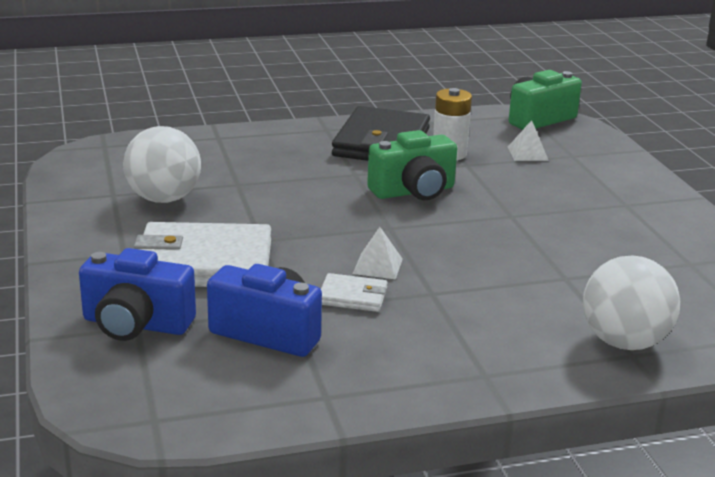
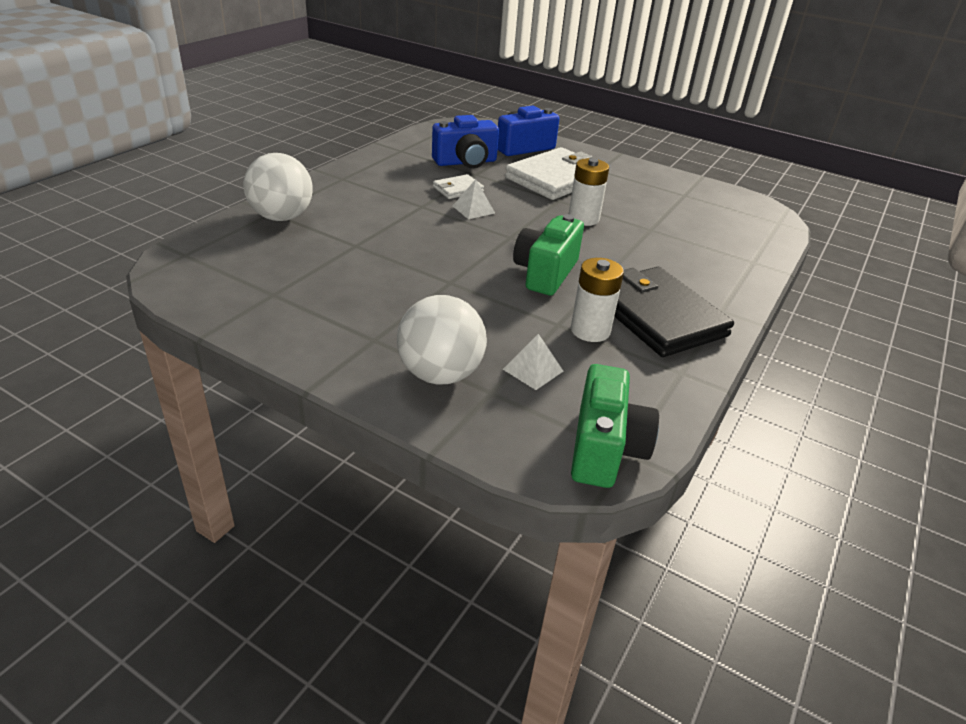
camera: 135 degrees right, 10 degrees up
(164, 199) = (657, 202): white ball -> white ball (440, 374)
(279, 214) = (583, 218): none -> white battery

